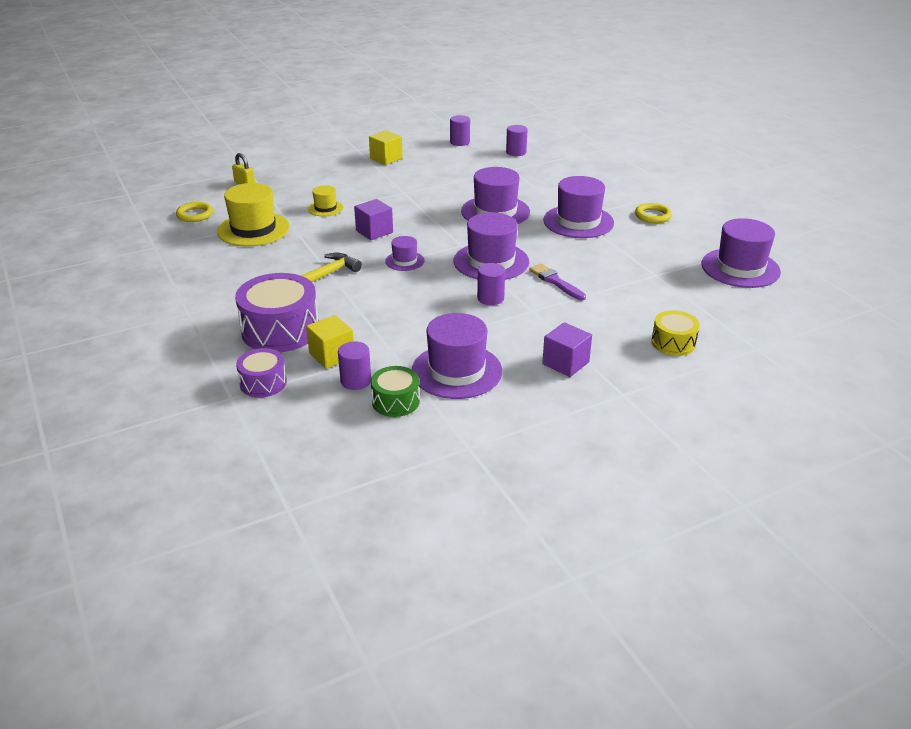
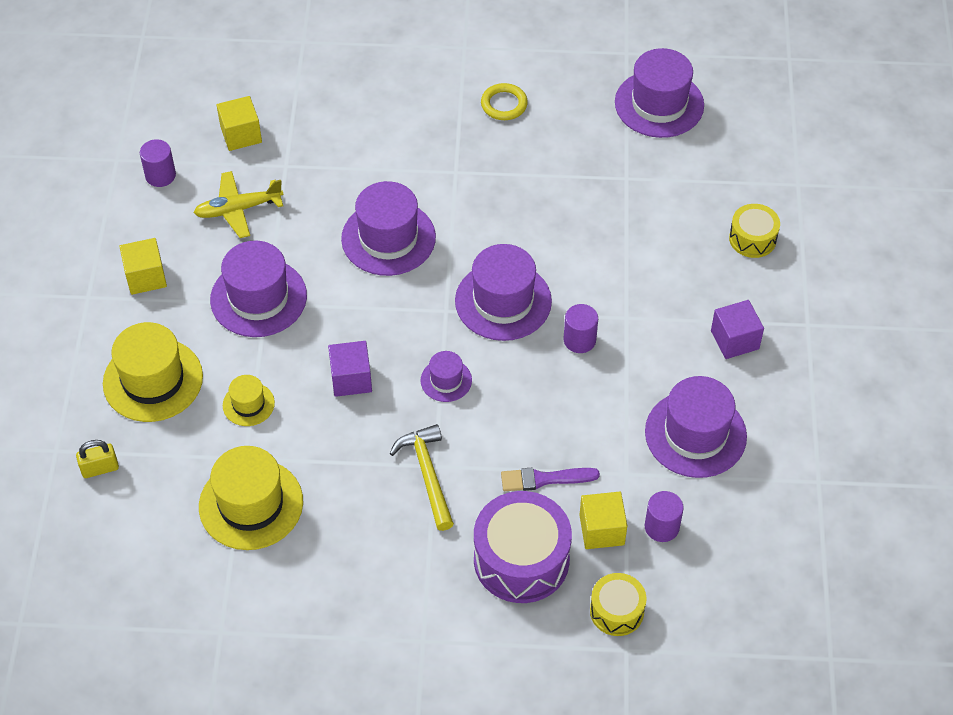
camera: 60 degrees left, 20 degrees up
(195, 214) = (156, 557): yellow ring -> none
(263, 383) = (616, 611): purple drum -> yellow drum
(317, 179) = (153, 380): none -> yellow hat
(395, 401) = (716, 507): green drum -> none
(462, 166) = (238, 209): none -> yellow plane
(516, 152) = (241, 134): purple cylinder -> yellow cube
(555, 282) = (584, 267): purple brush -> purple brush (544, 479)
(578, 221) = (469, 176): purple hat -> purple hat (258, 298)

